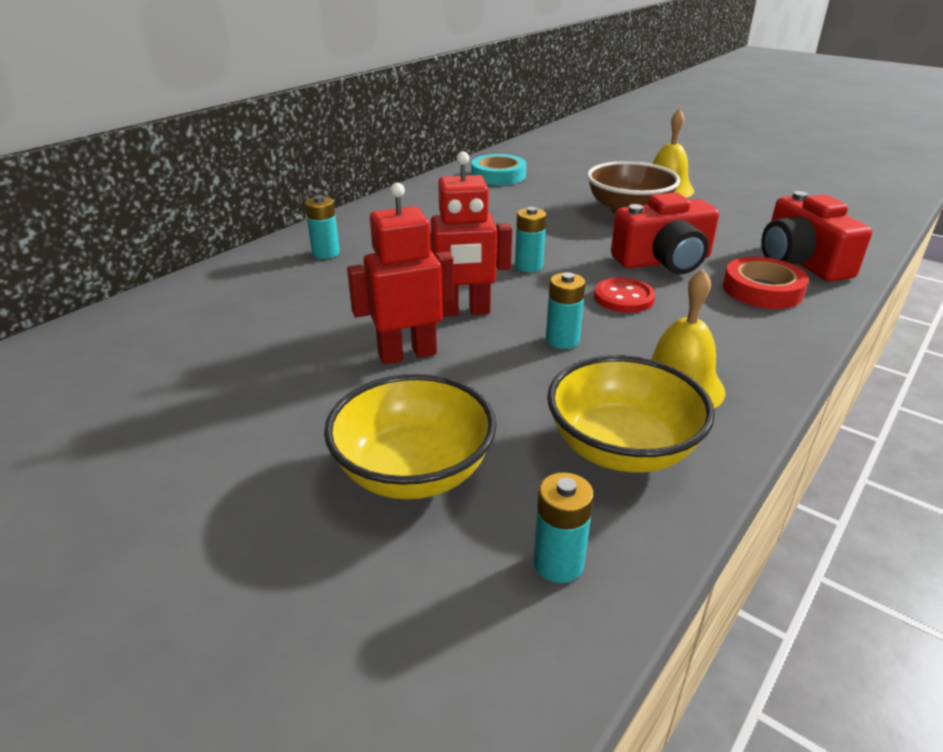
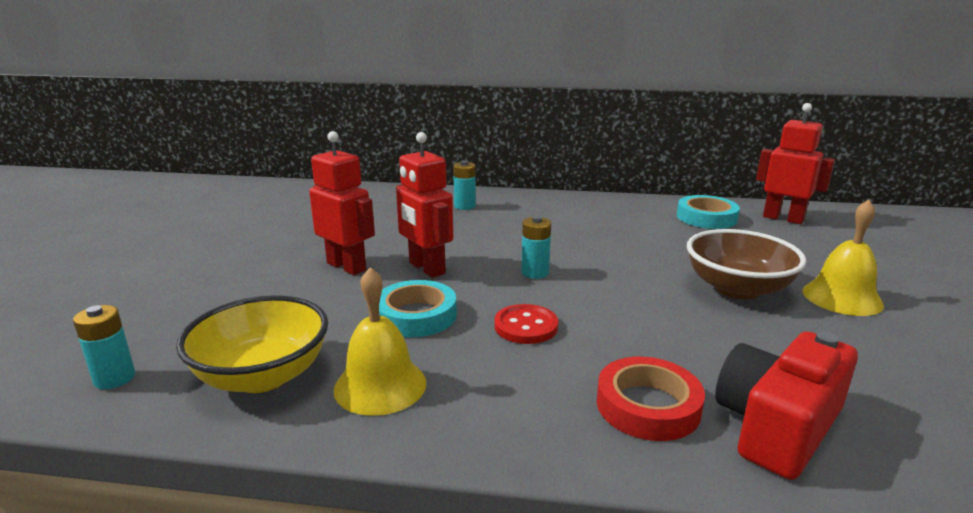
camera: 60 degrees right, 10 degrees down
(413, 472) = (204, 306): yellow bowl -> none
(531, 156) = (783, 218): none -> red robot
(562, 340) = (416, 315): turquoise battery -> turquoise tape
(664, 261) = (637, 332): red camera -> none

